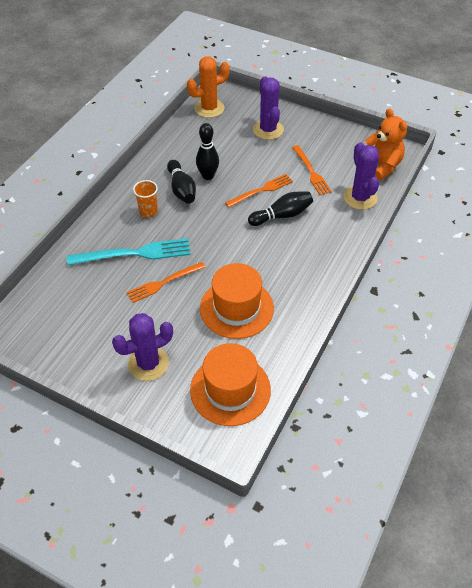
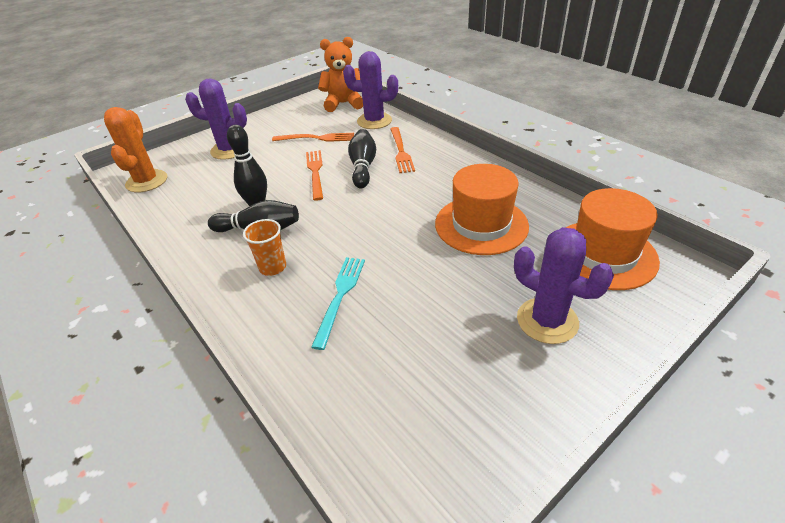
camera: 65 degrees left, 10 degrees down
(134, 253) = (340, 296): turquoise fork -> turquoise fork, size x0.66
(148, 363) = (547, 321): purple cactus -> purple cactus turned 45 degrees counterclockwise
(163, 283) = (410, 278): orange fork -> orange fork (401, 151)

